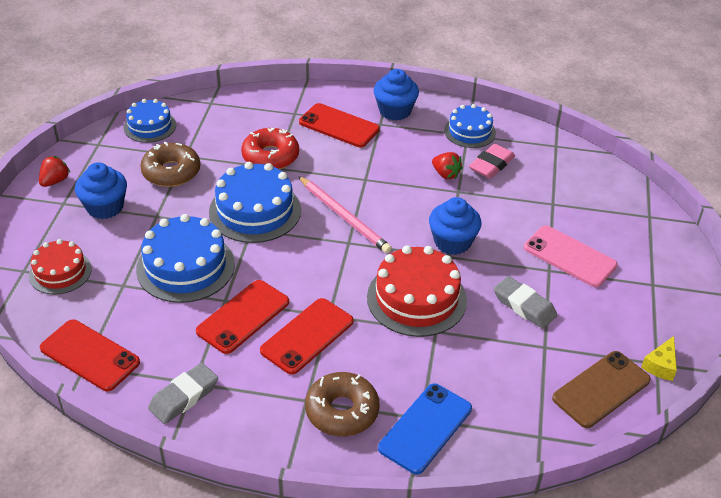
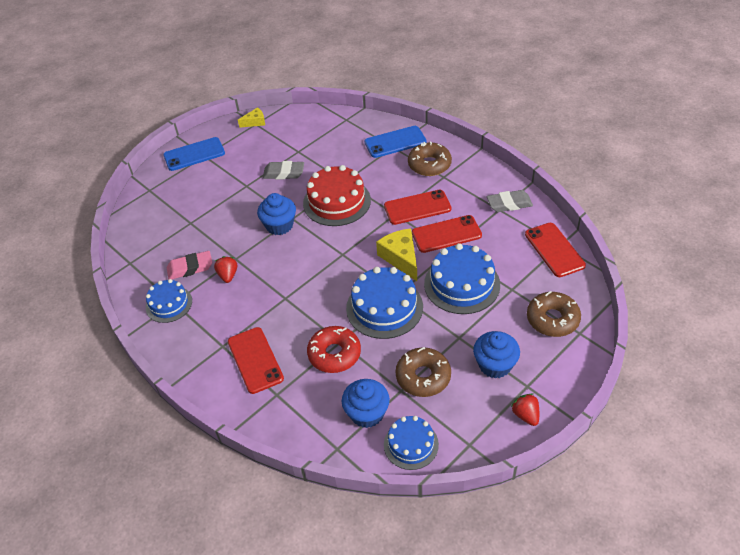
camera: 140 degrees left, 5 degrees up
(55, 181) = (525, 415): red strawberry -> red strawberry turned 90 degrees clockwise
(60, 272) = (552, 319): red cake -> brown donut
(277, 265) = (401, 258): none -> yellow cheese
(344, 217) = (328, 274): pink pencil -> none
(395, 111) = (197, 354): blue cupcake -> blue cupcake (367, 413)
(524, 306) = (284, 173): grey eraser -> grey eraser turned 75 degrees counterclockwise
(569, 256) = (225, 187): pink phone -> none
(601, 389) = (295, 124): brown phone -> none
(667, 280) = (194, 154): none -> blue phone

